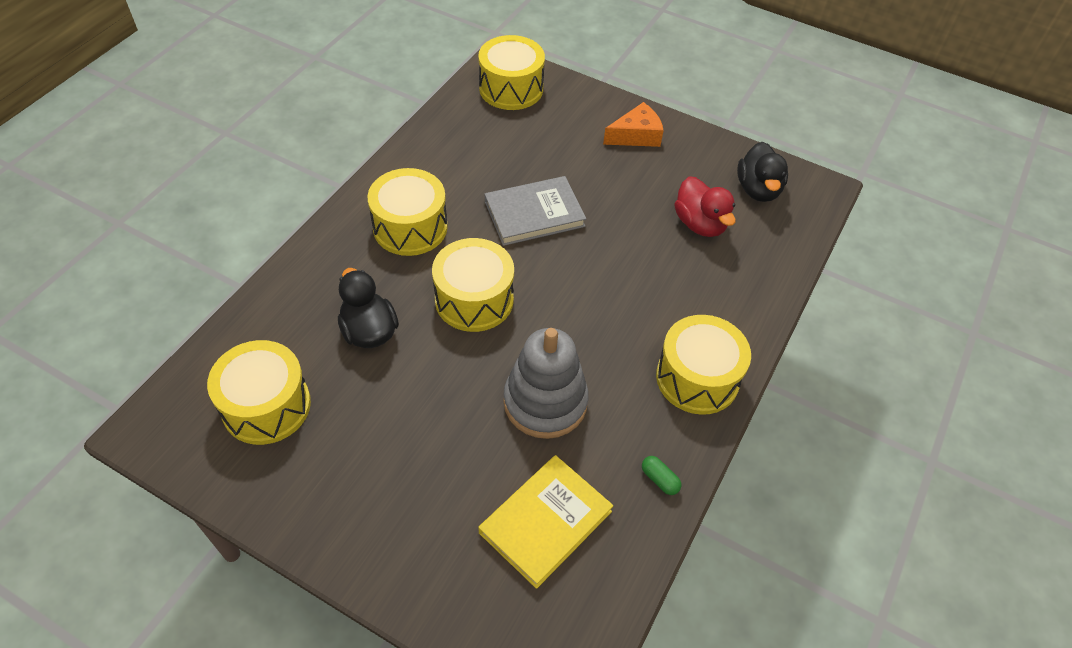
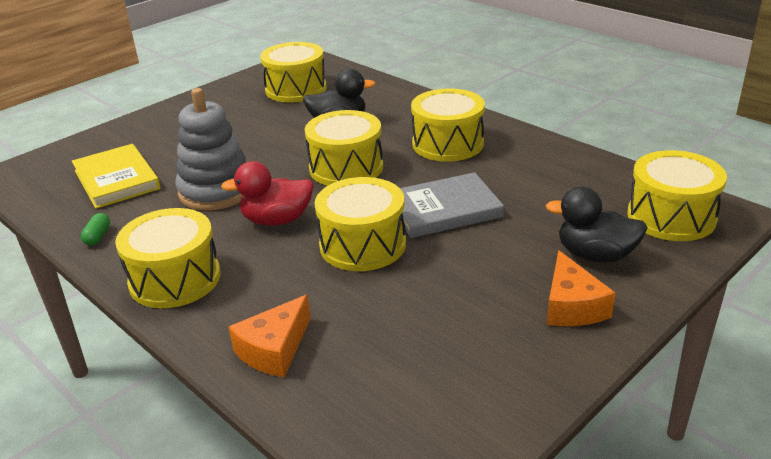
camera: 110 degrees right, 20 degrees down
(534, 214) = (444, 209): grey book -> grey book turned 75 degrees clockwise
(603, 258) = (362, 245): none -> yellow drum
(659, 479) = (98, 236): green capsule -> green capsule turned 60 degrees counterclockwise
(700, 224) = (386, 330): red duck -> red duck (277, 220)
(747, 281) = (274, 349): none -> orange cheese
(758, 189) = (434, 409): black duck -> black duck (595, 255)

